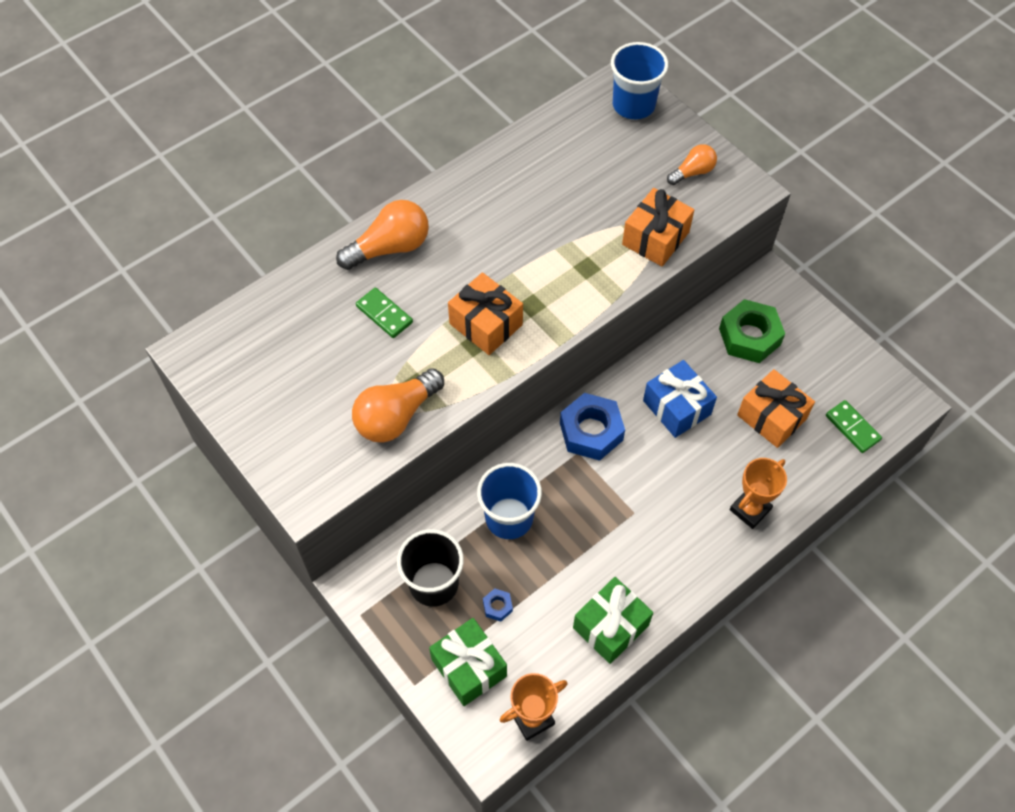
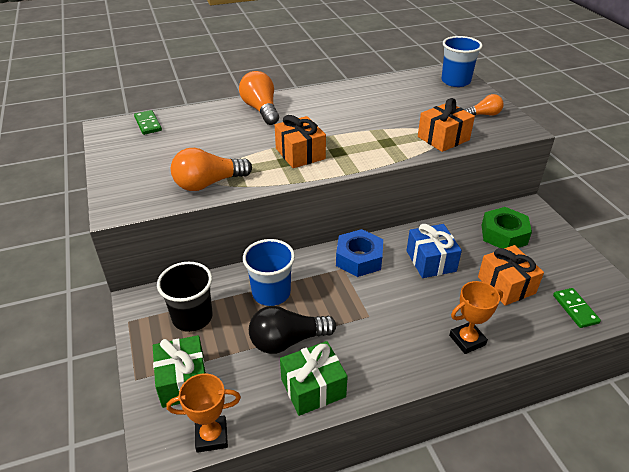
camera: 20 degrees right, 20 degrees down
(384, 314) = (236, 136): green domino -> green domino (148, 124)
(390, 248) = (261, 109): orange light bulb -> orange light bulb turned 105 degrees counterclockwise
(497, 606) = (230, 346): blue nut -> none
(558, 577) = (287, 341): none -> black light bulb

